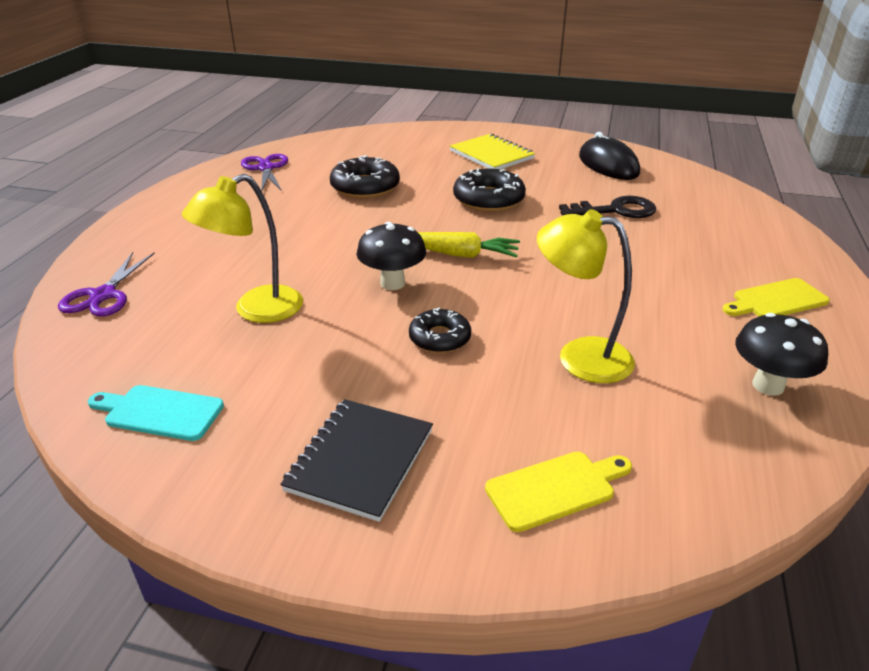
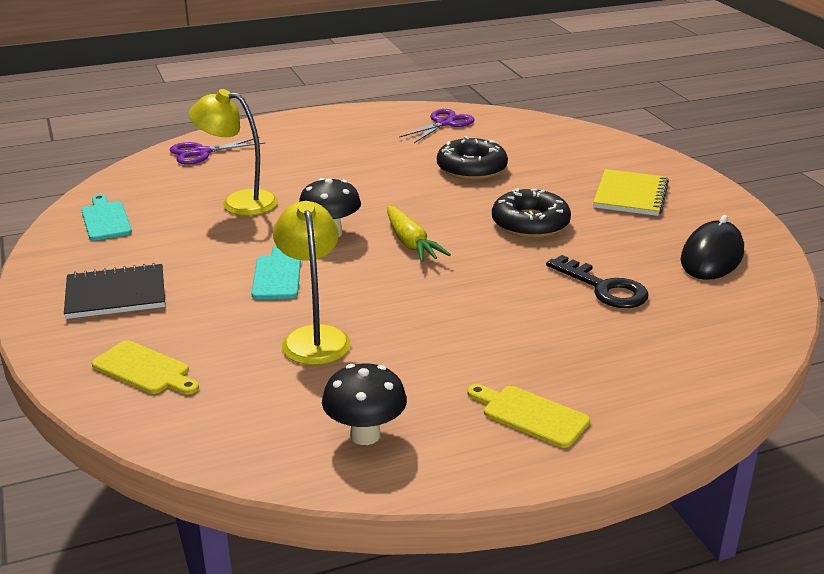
camera: 55 degrees right, 5 degrees down
(439, 338) = (277, 275): black donut -> turquoise cutting board

